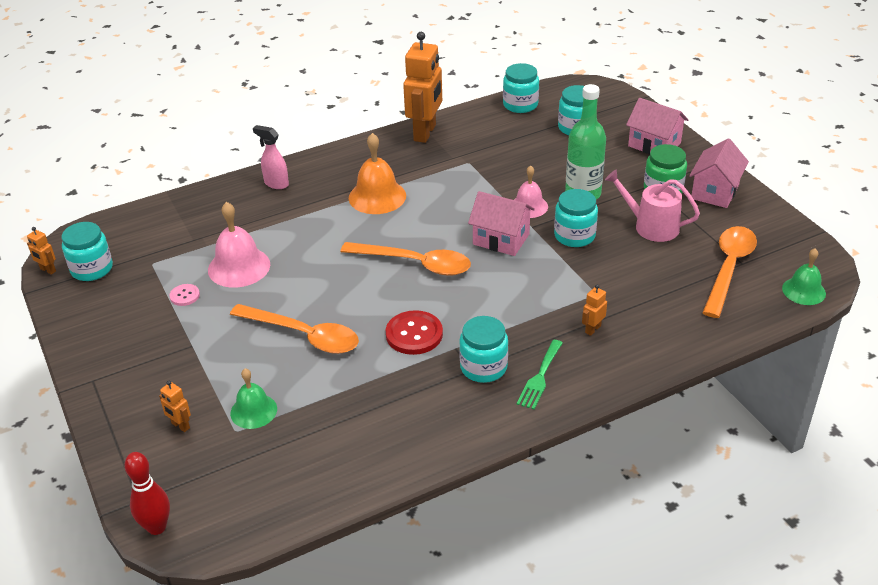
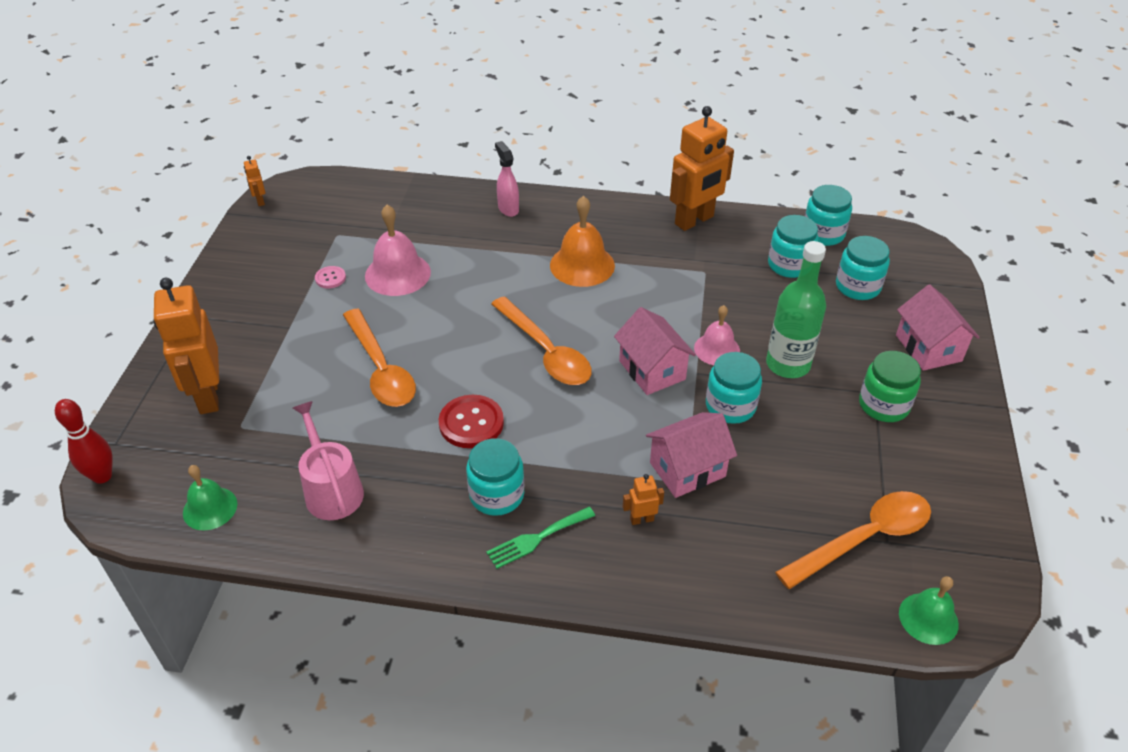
camera: 35 degrees right, 5 degrees up
(92, 269) = (290, 216): turquoise jar -> turquoise jar (789, 265)
(180, 426) = (208, 396): orange robot -> orange robot, size x2.36
(253, 411) = (271, 417): green bell -> green bell (210, 508)
(651, 226) = (825, 440): pink watering can -> pink watering can (332, 489)
(715, 192) = (943, 439): pink house -> pink house (687, 469)

